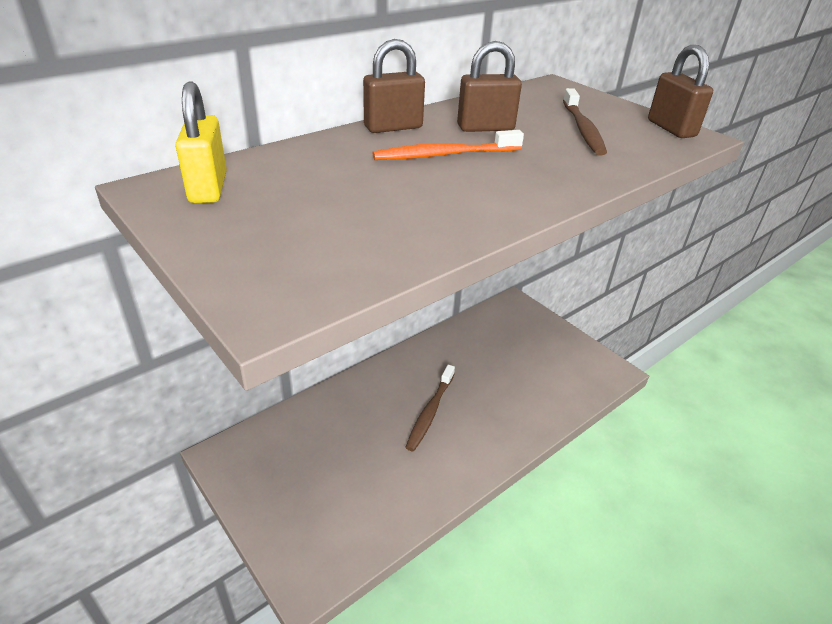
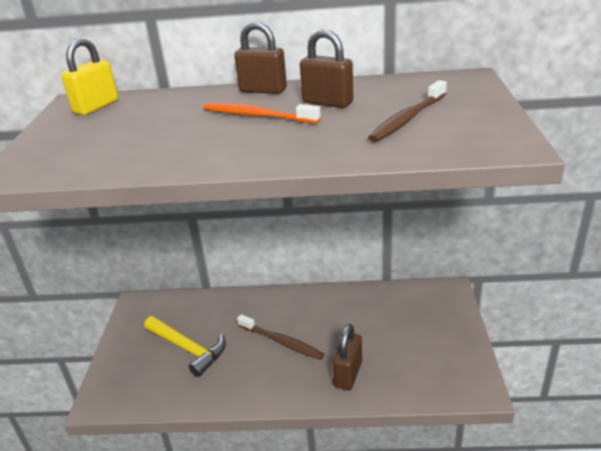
camera: 45 degrees right, 5 degrees down
(344, 469) = (188, 348): none -> yellow hammer
(430, 412) = (281, 342): brown toothbrush -> brown toothbrush turned 120 degrees counterclockwise
(671, 128) = (500, 135): brown padlock -> brown padlock (348, 374)

